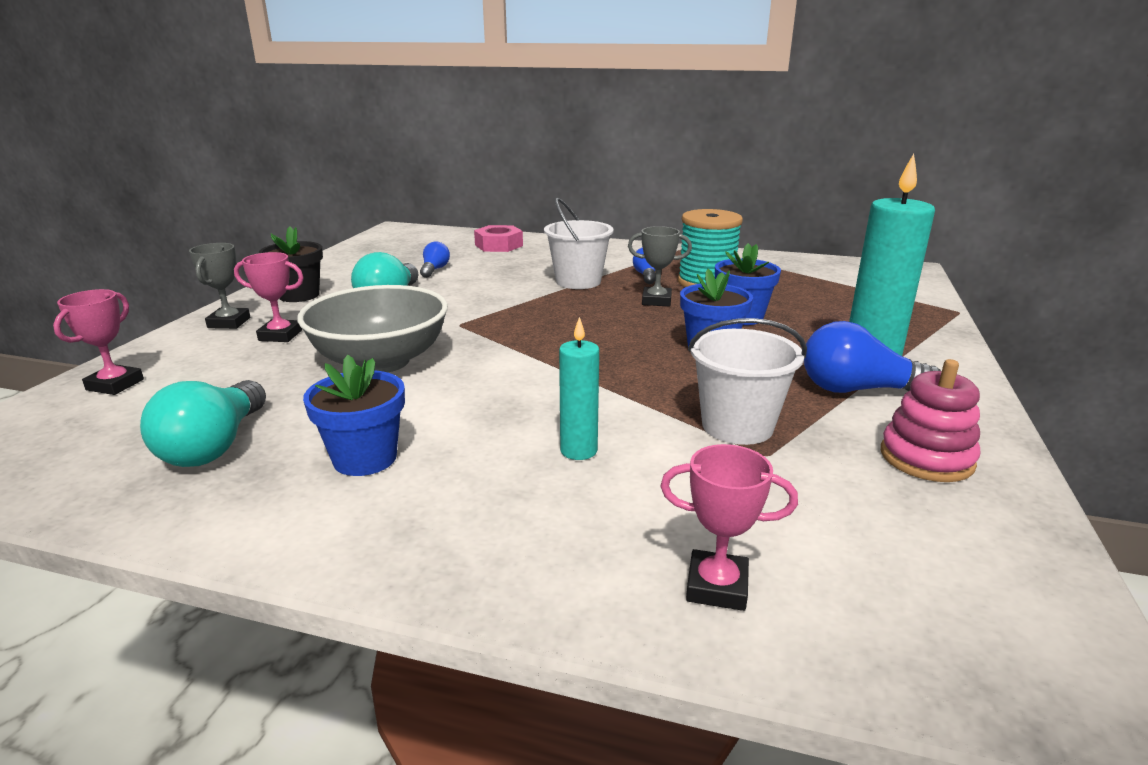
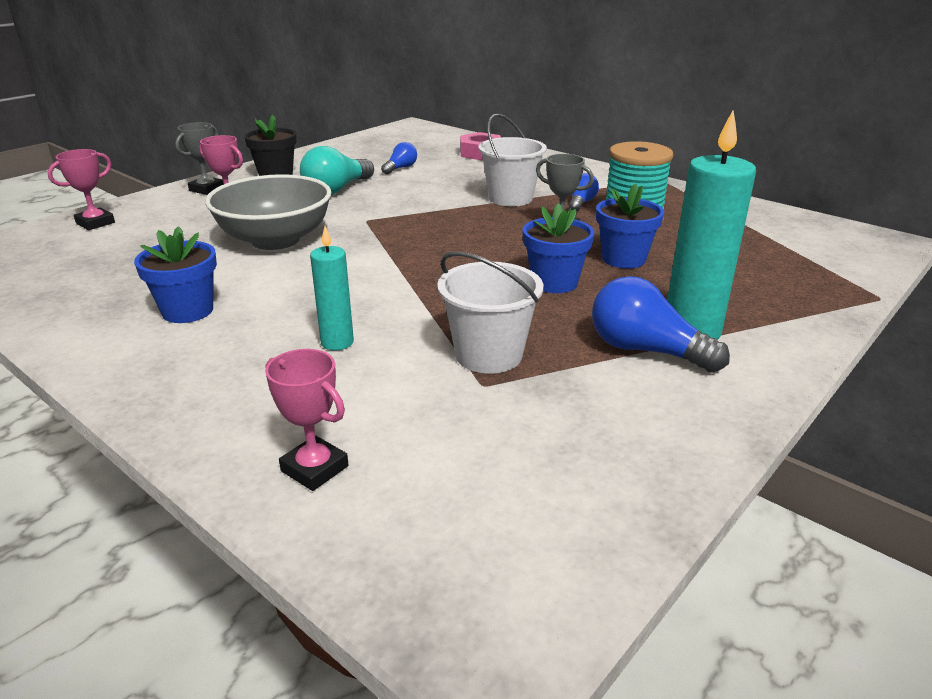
camera: 25 degrees right, 5 degrees up
(215, 446) = (109, 279): turquoise light bulb -> none
(926, 458) = (627, 426): pink stacking toy -> none

